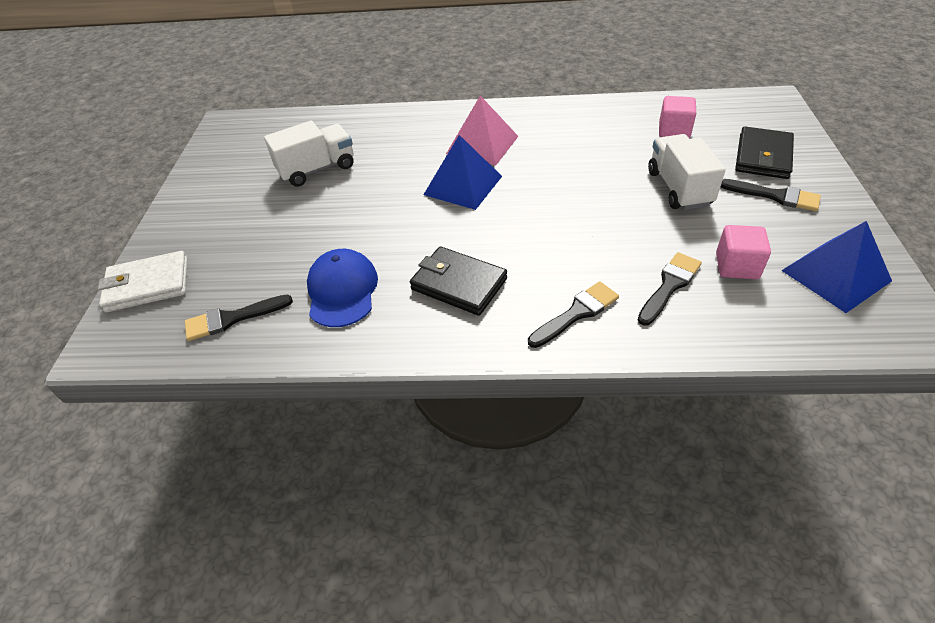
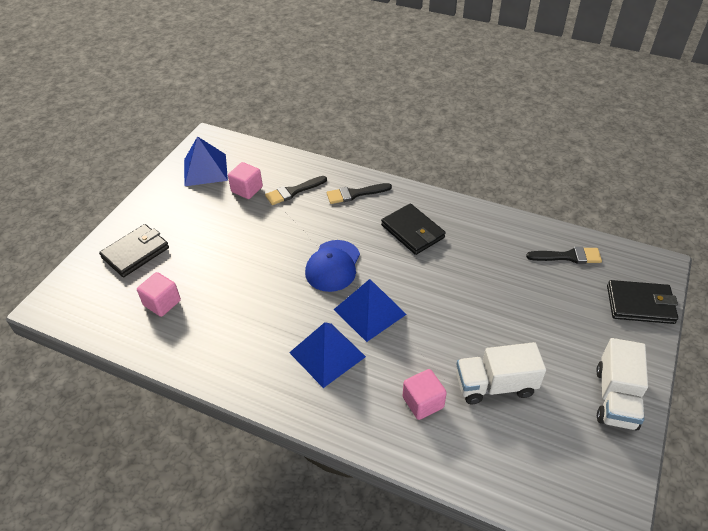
camera: 160 degrees left, 0 degrees up
(148, 285) = (640, 304): white wallet -> black wallet
(342, 291) = (490, 252): blue cap -> blue cap (333, 266)
(379, 141) = (423, 402): none -> pink cube
(482, 145) = (327, 354): pink pyramid -> blue pyramid
(679, 188) = (220, 249): white truck -> white truck (615, 398)
(775, 196) = (171, 221): black brush -> none

